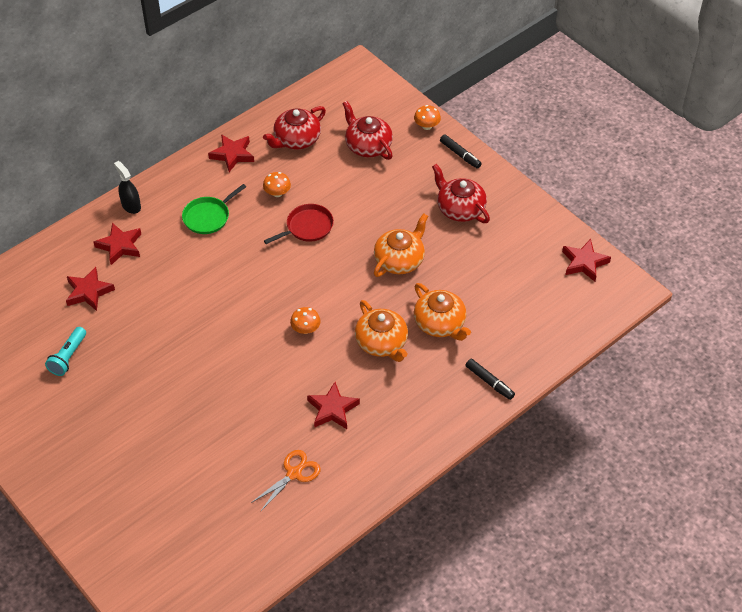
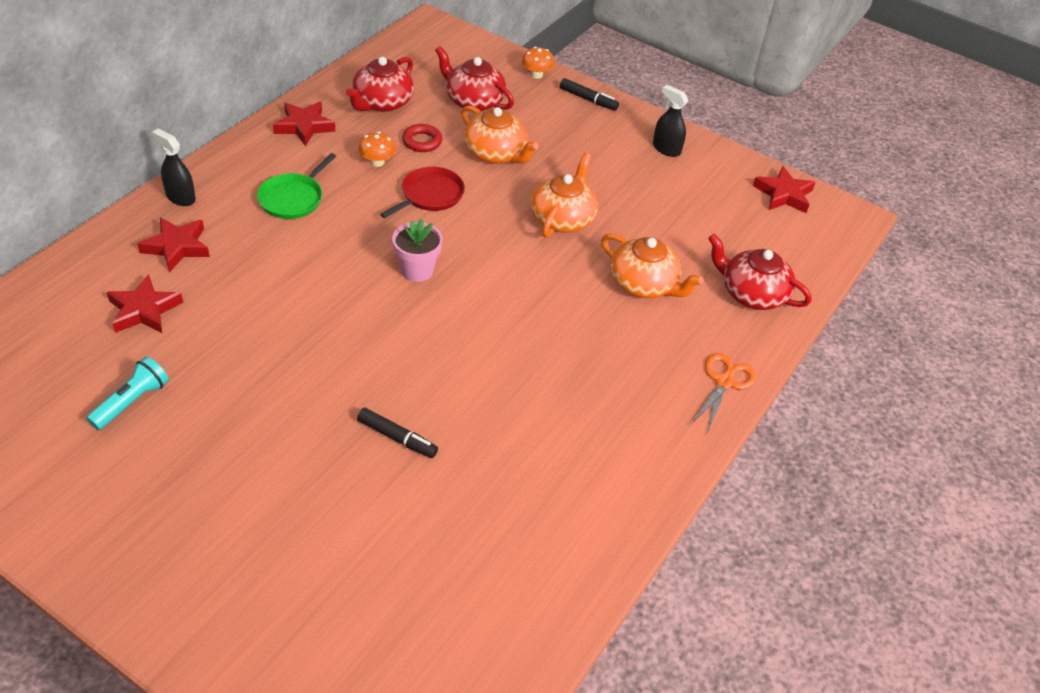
camera: 20 degrees left, 5 degrees down
(68, 357) = (132, 401): turquoise flashlight -> turquoise flashlight turned 150 degrees counterclockwise
(279, 288) = (417, 270): none -> pink flower pot
(294, 473) = (523, 508): orange scissors -> orange scissors (724, 382)
(305, 329) = (471, 315): orange mushroom -> none
(316, 179) = (422, 141): none -> red ring
(332, 409) = (545, 411): red star -> none
(382, 343) = (579, 317): orange teapot -> orange teapot (496, 153)
(460, 209) = (612, 154): red teapot -> red teapot (752, 293)
(489, 382) = (736, 344): black marker -> black marker (397, 438)
(505, 209) = (666, 149): none -> black spray bottle

